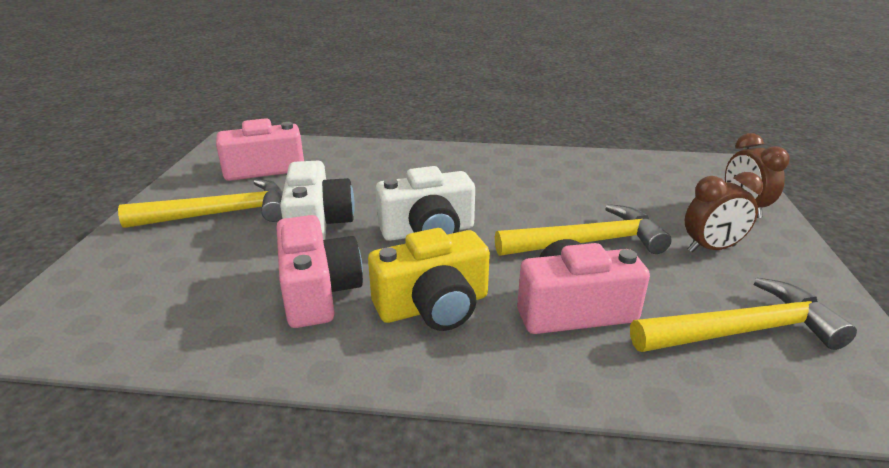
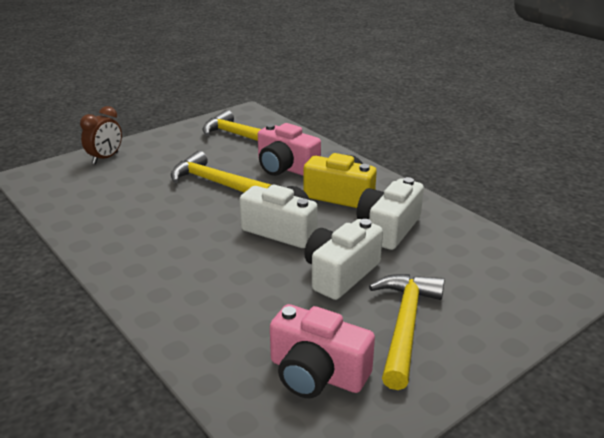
camera: 135 degrees left, 0 degrees up
(220, 214) = (405, 326): yellow hammer -> yellow hammer turned 75 degrees clockwise
(318, 291) = (388, 228): pink camera -> white camera
(711, 248) = (174, 155): brown clock -> none

